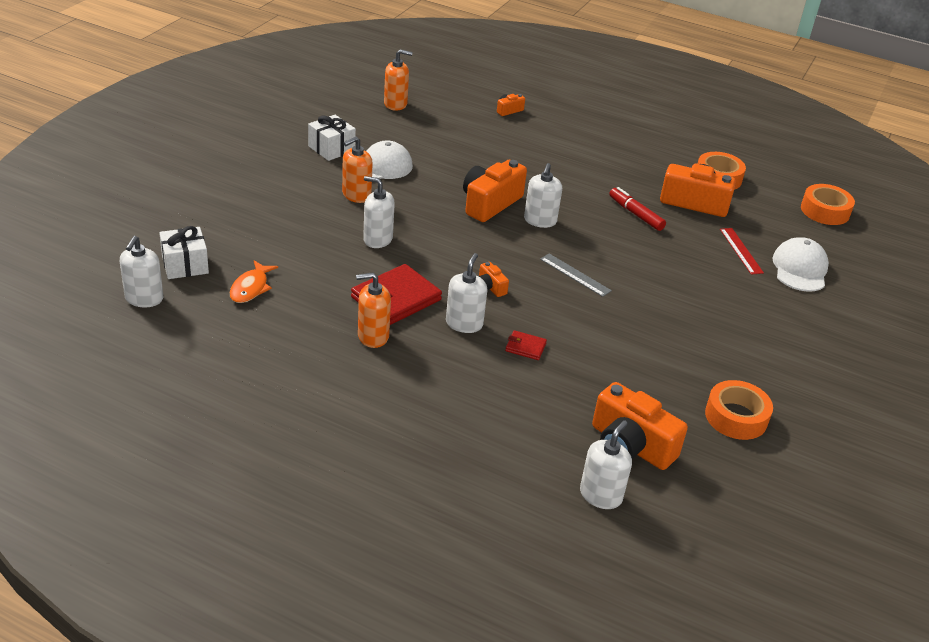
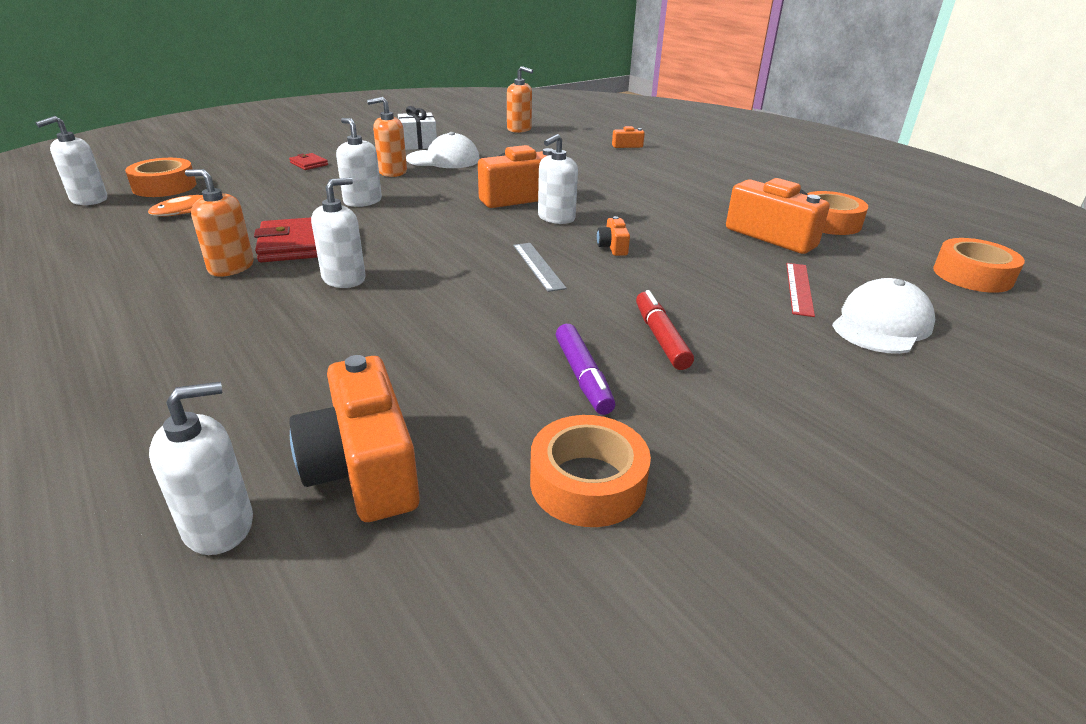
camera: 30 degrees right, 5 degrees down
(185, 265) = (164, 186): white gift -> orange tape
(490, 287) = (421, 256): orange camera -> orange camera (613, 247)
(525, 347) = (382, 315): red wallet -> red wallet (309, 164)
(636, 214) = (682, 232): red marker -> red marker (660, 338)
(680, 356) = (583, 376): none -> purple marker

